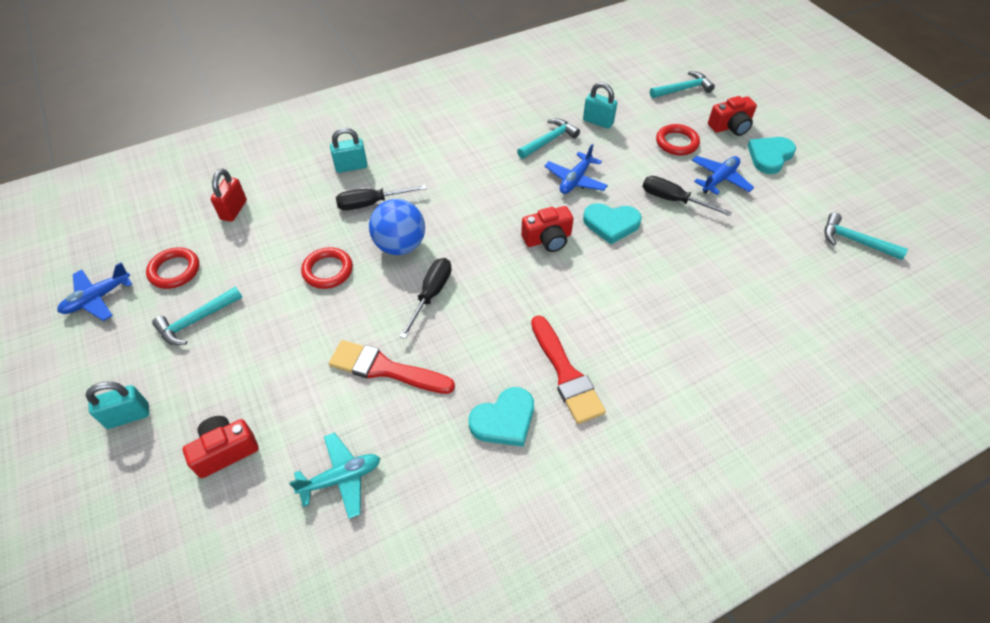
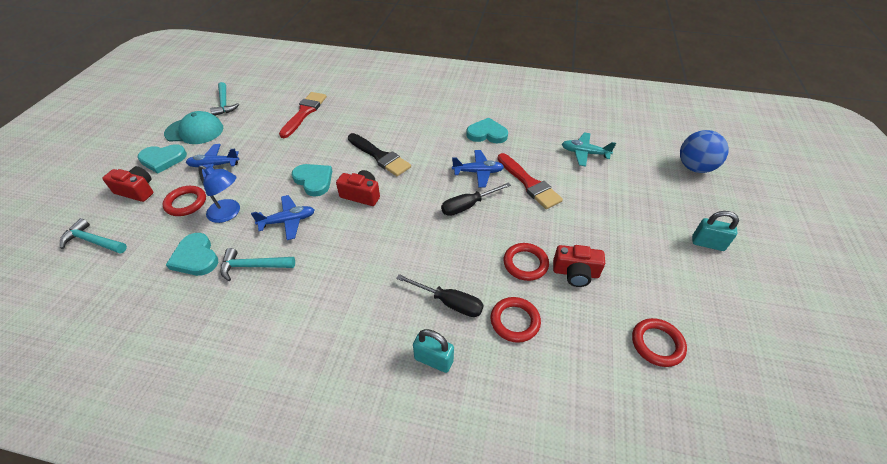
camera: 140 degrees left, 5 degrees down
(97, 298) = (737, 358): blue plane -> blue plane (478, 172)
(196, 321) = (646, 283): turquoise hammer -> none
(225, 451) = (644, 194): red camera -> red camera (575, 273)
(234, 210) = (578, 383): red padlock -> none
(307, 221) = (515, 321): none -> red ring
(400, 245) = (458, 250): blue ball -> blue ball (694, 167)
(566, 374) = (438, 133): red brush -> red brush (304, 113)
(588, 292) = (380, 156): none -> black brush
(598, 122) = (195, 257): turquoise padlock -> turquoise heart
(630, 157) = (229, 213): none -> blue lamp
(673, 200) = (259, 171): black screwdriver -> none
(807, 194) = (194, 131): none -> turquoise cap

